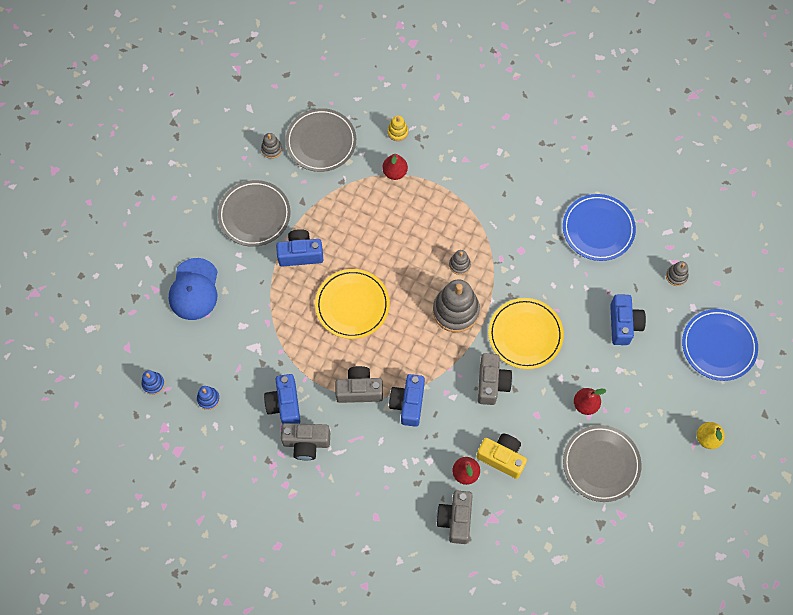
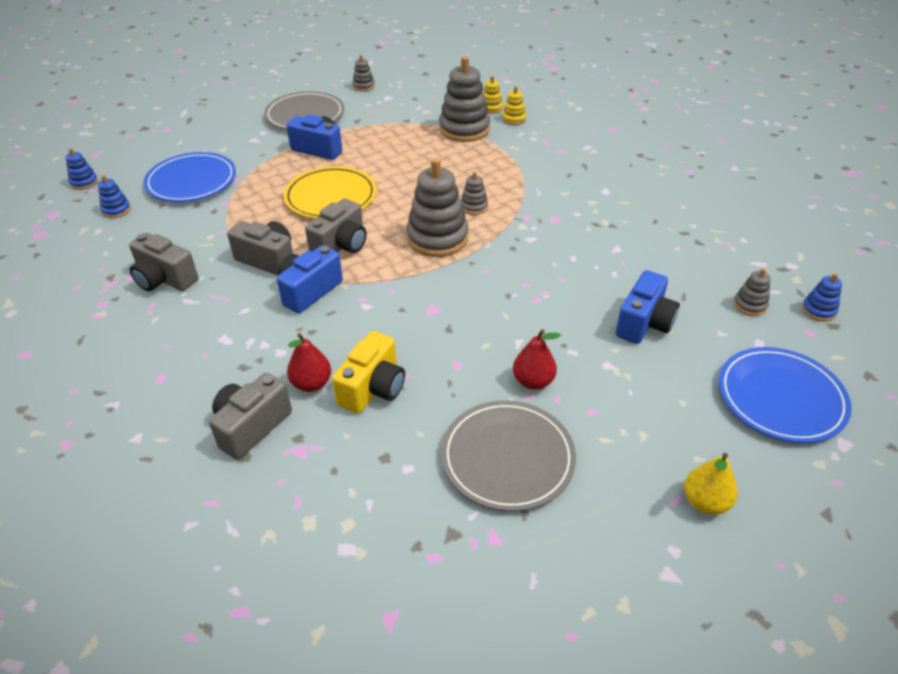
camera: 30 degrees right, 25 degrees down
(194, 289) = (198, 139): blue cap -> none
(284, 404) = (180, 241): blue camera -> none
(321, 142) = (412, 94): grey plate -> none
(395, 172) = (464, 129): red pear -> grey stacking toy
(424, 139) = (513, 119): none -> yellow stacking toy
(491, 383) = (424, 312): grey camera -> grey camera (341, 245)
(502, 457) = (373, 388): yellow camera -> yellow camera turned 60 degrees clockwise
(525, 334) = (504, 286): yellow plate -> none
(598, 229) = (664, 232): blue plate -> blue plate (191, 181)
(716, 260) = (818, 310): none -> blue stacking toy

